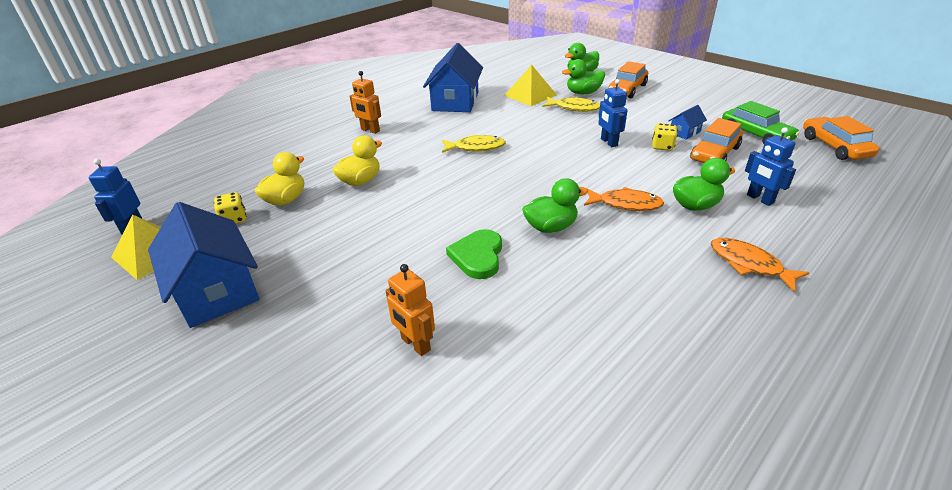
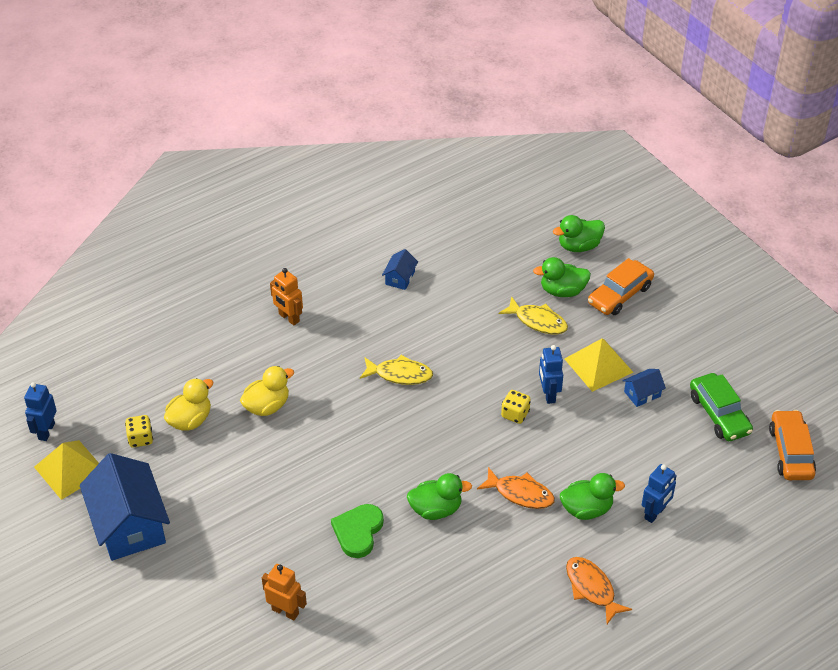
camera: 10 degrees right, 10 degrees up
(415, 344) = (285, 611): orange robot -> orange robot turned 150 degrees clockwise
(455, 101) = (400, 278): blue house -> blue house, size x0.44
(530, 95) = (495, 282): yellow pyramid -> yellow pyramid (598, 365)
(662, 146) = (603, 414): yellow dice -> yellow dice (515, 414)
(714, 153) = (653, 437): orange car -> none
(759, 199) = (655, 513): blue robot -> blue robot turned 120 degrees counterclockwise

